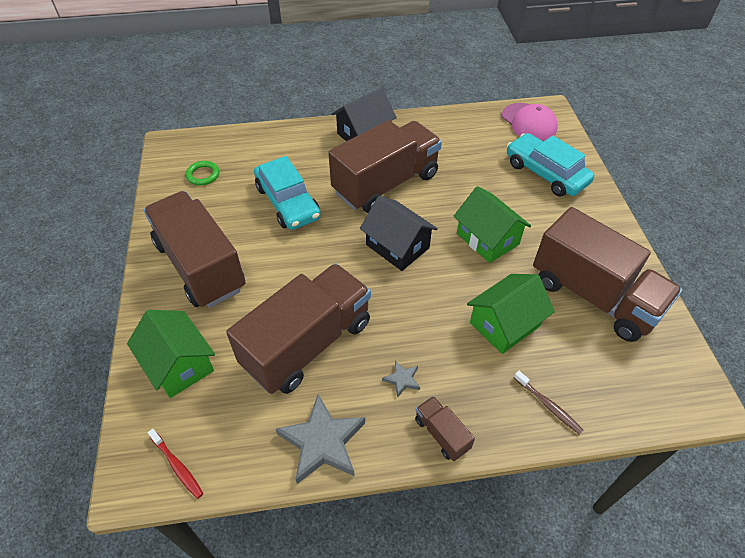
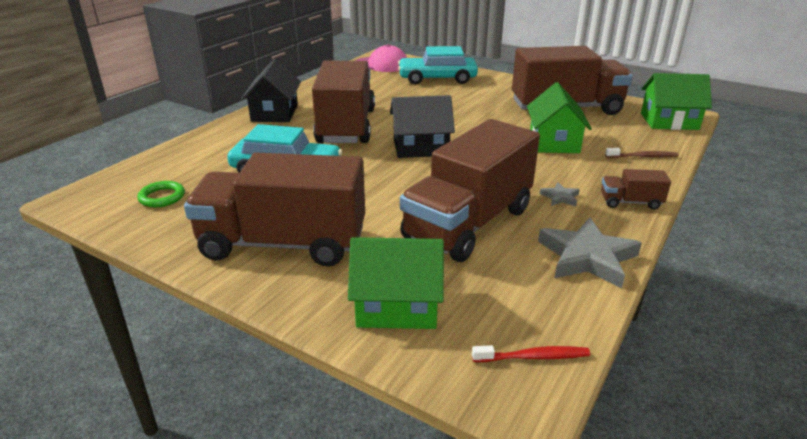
camera: 50 degrees left, 20 degrees down
(307, 344) = (468, 223): brown truck -> brown truck turned 135 degrees counterclockwise
(487, 239) = (466, 117): green house -> green house (669, 121)

